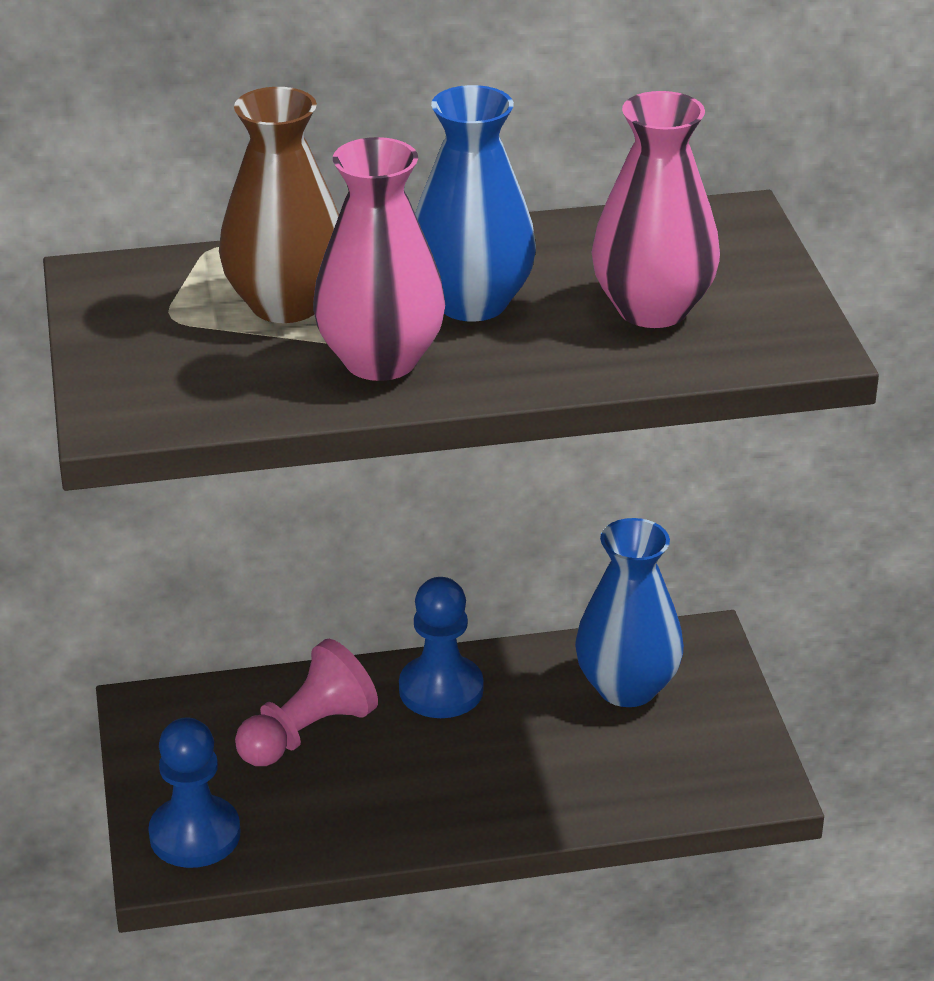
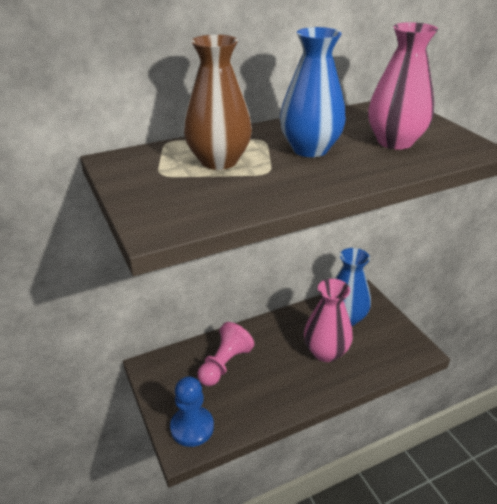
camera: 15 degrees left, 0 degrees up
(380, 360) = (284, 179): pink vase -> pink vase (325, 352)
(441, 690) = (272, 333): blue pawn -> none

